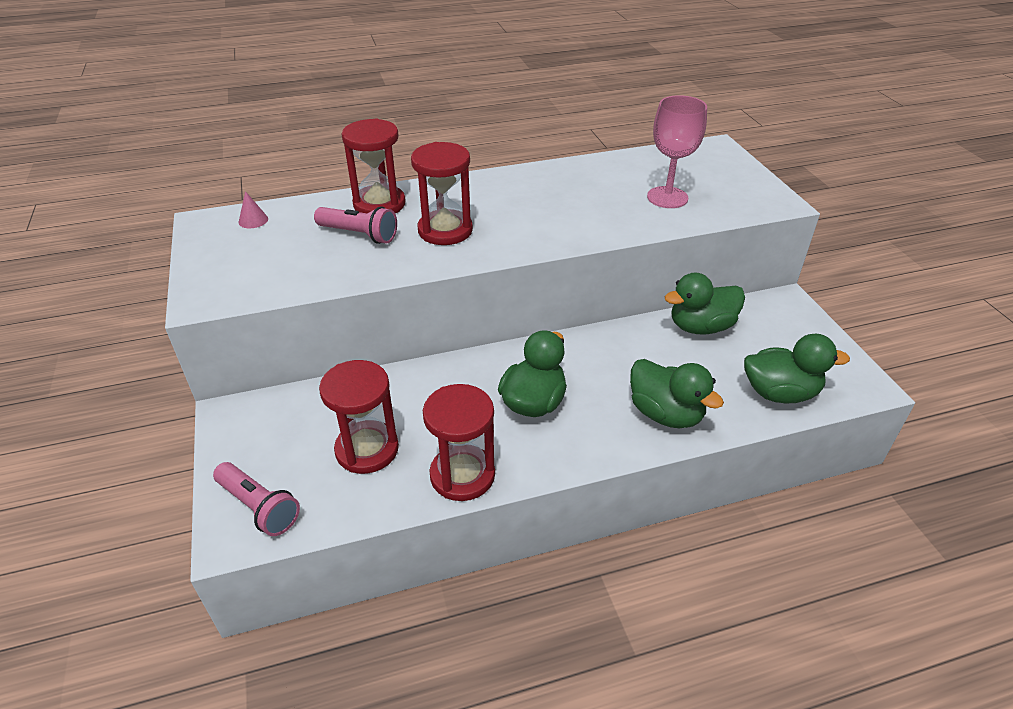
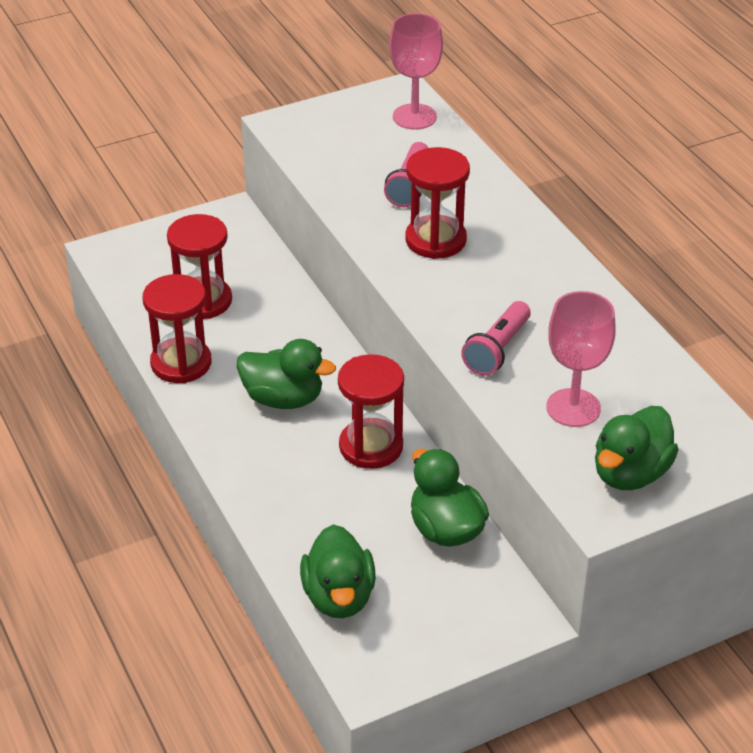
camera: 80 degrees right, 0 degrees up
(253, 220) = (414, 117): pink cone -> pink goblet
(259, 507) = (132, 257): pink flashlight -> pink flashlight (497, 350)
(379, 204) = (473, 187): red hourglass -> red hourglass (371, 446)
(665, 414) = (285, 498): green duck -> green duck (630, 473)

